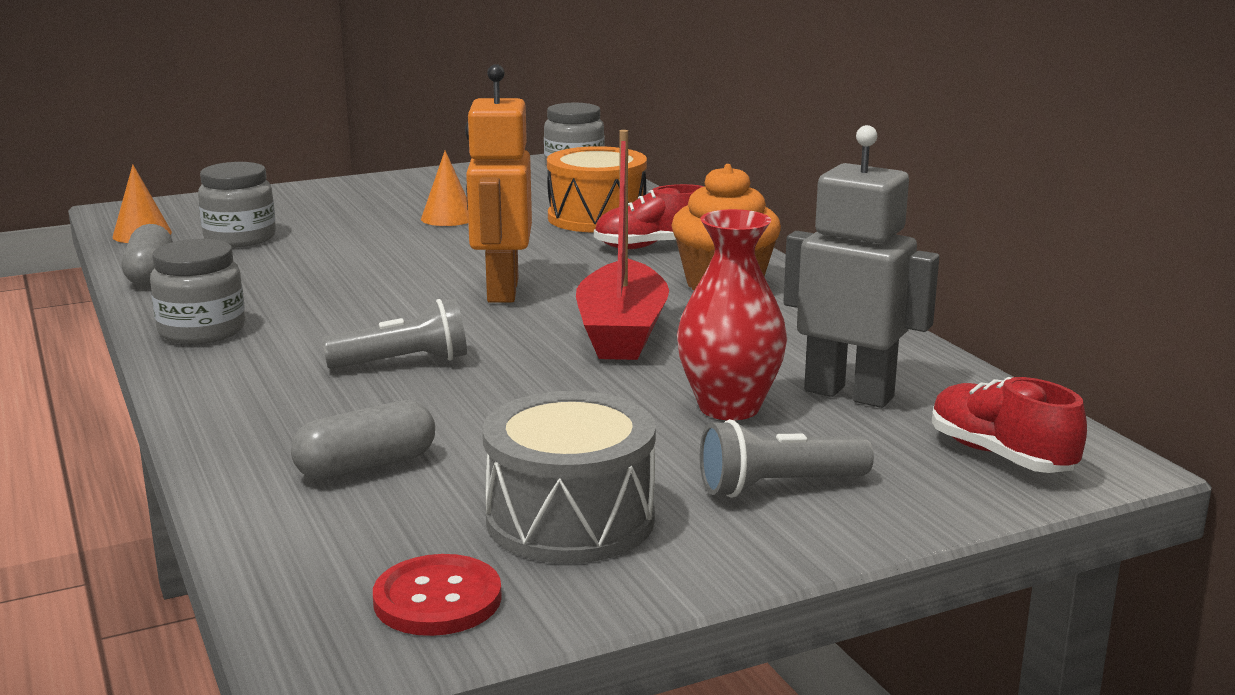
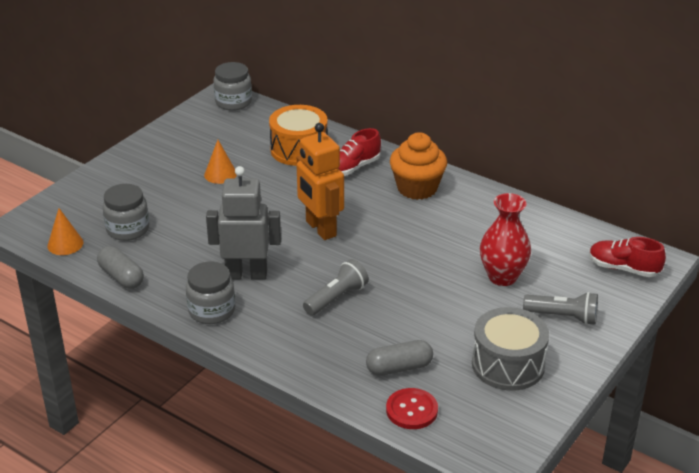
camera: 30 degrees left, 15 degrees up
(366, 466) = (399, 368): grey capsule -> grey capsule turned 45 degrees clockwise
(437, 599) = (505, 422): red button -> red button (411, 410)
(622, 332) = (409, 241): red boat -> none
(778, 486) = (563, 317): grey flashlight -> grey flashlight turned 120 degrees counterclockwise
(849, 394) = (539, 250): grey robot -> grey robot (246, 274)

